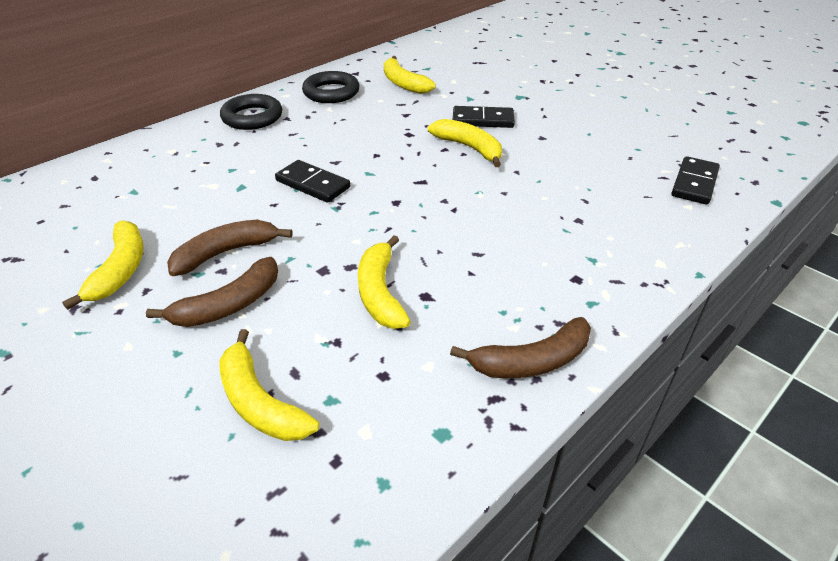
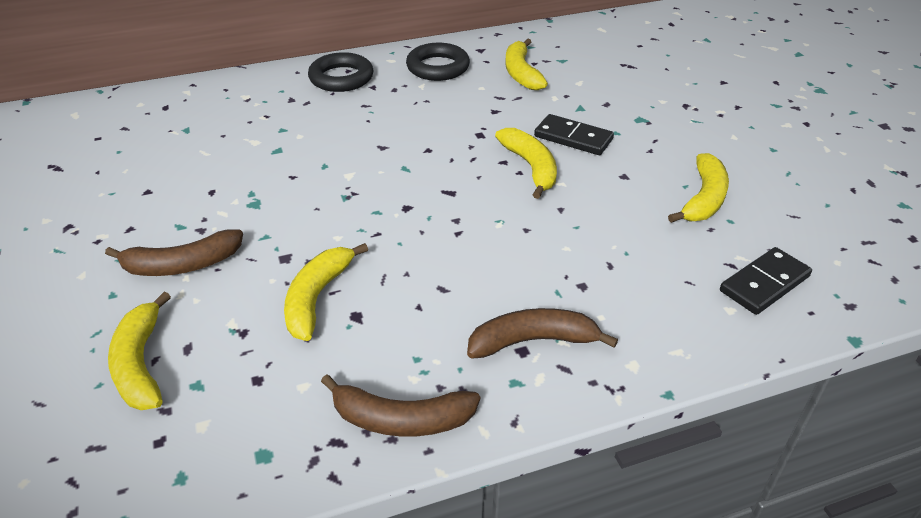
camera: 25 degrees right, 0 degrees up
(120, 270) = (124, 203): yellow banana -> yellow banana (703, 199)
(226, 252) = (216, 213): brown banana -> brown banana (533, 341)
(313, 184) = (343, 165): black domino -> none

